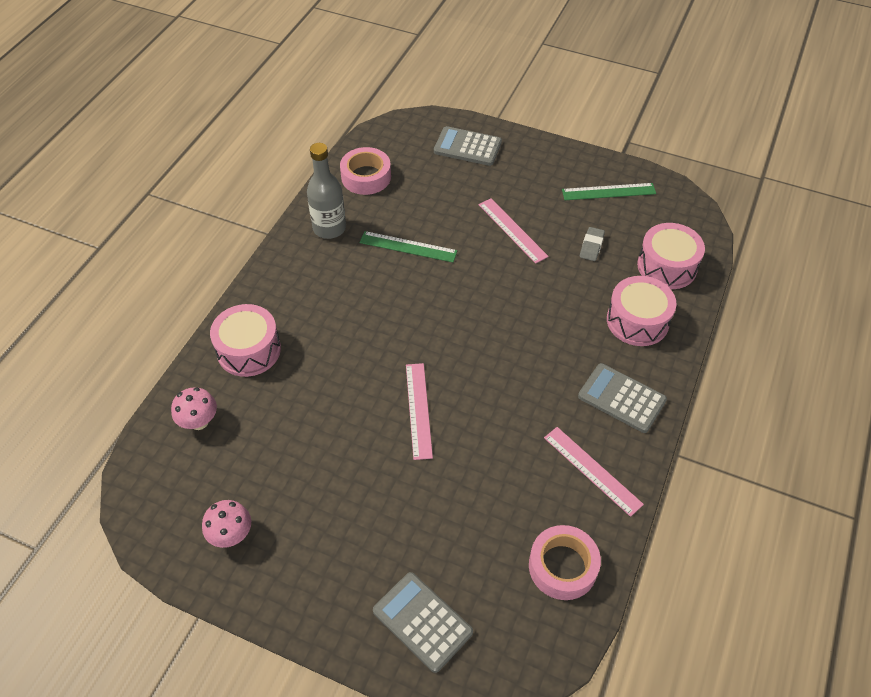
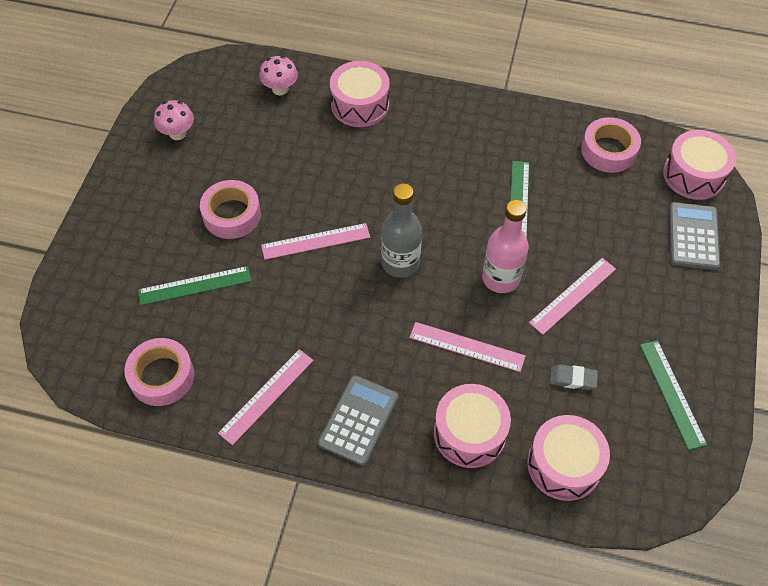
camera: 80 degrees right, 5 degrees up
(329, 228) = (524, 134): grey bottle -> grey bottle (400, 263)
(367, 485) = (231, 215): none -> pink tape
(406, 132) = (693, 175): none -> pink drum
(422, 621) = (107, 274): grey calculator -> none
(454, 528) = (195, 285): none -> green ruler
(487, 274) = (501, 278): none -> pink bottle
(554, 309) = (467, 347): none -> pink ruler

